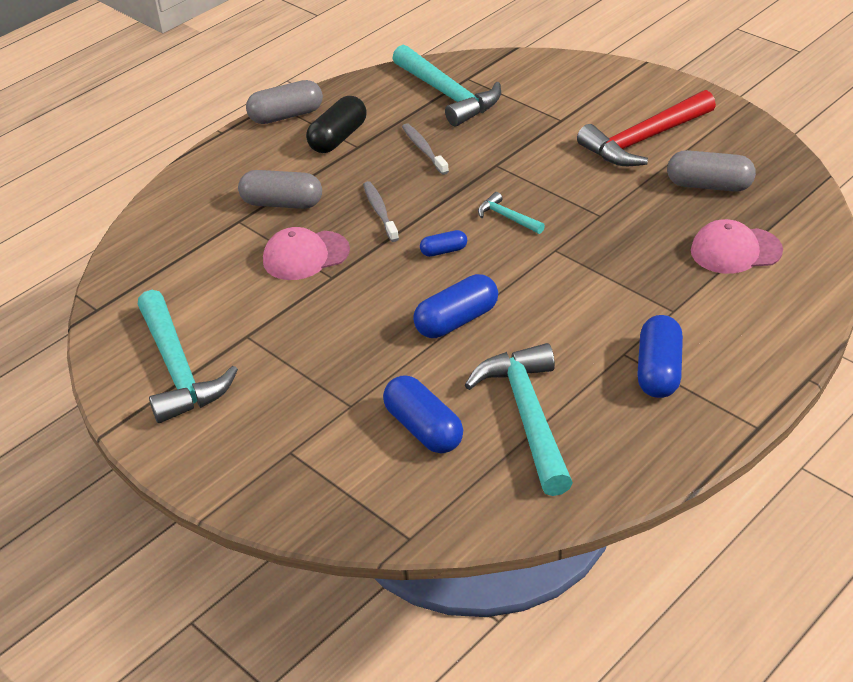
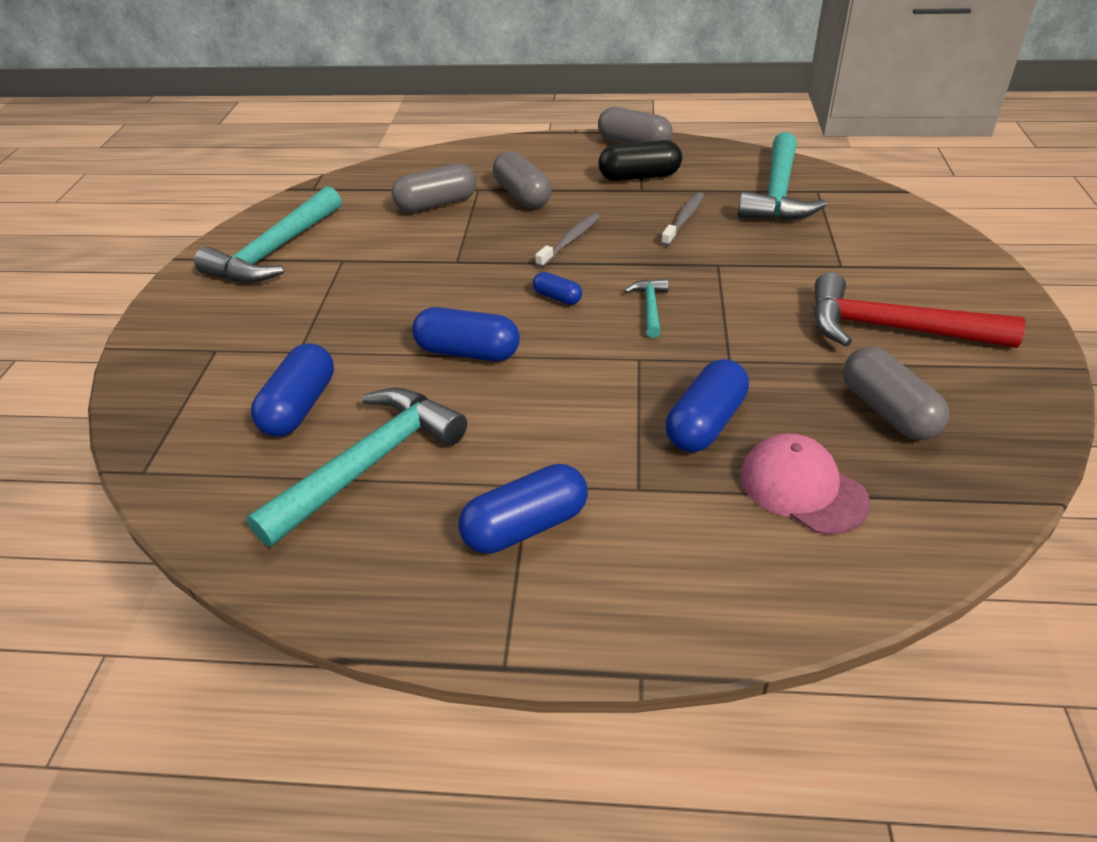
camera: 50 degrees right, 0 degrees up
(230, 251) = (437, 204): none -> grey capsule
(305, 256) = (470, 236): pink cap -> none
(646, 256) = (705, 423): none -> blue capsule

